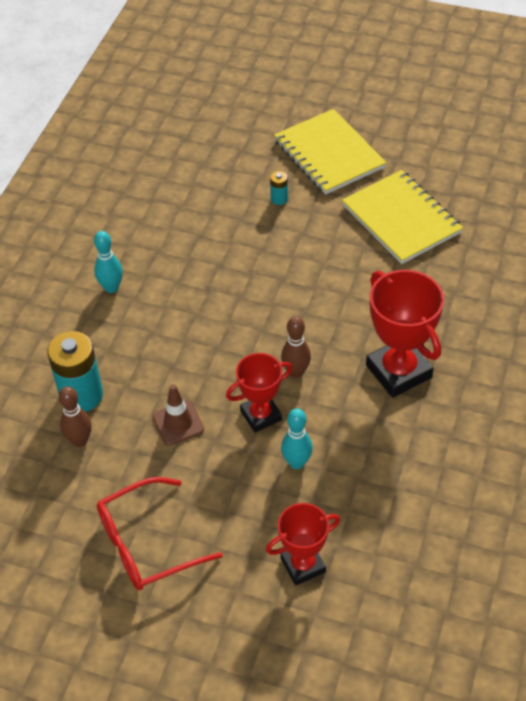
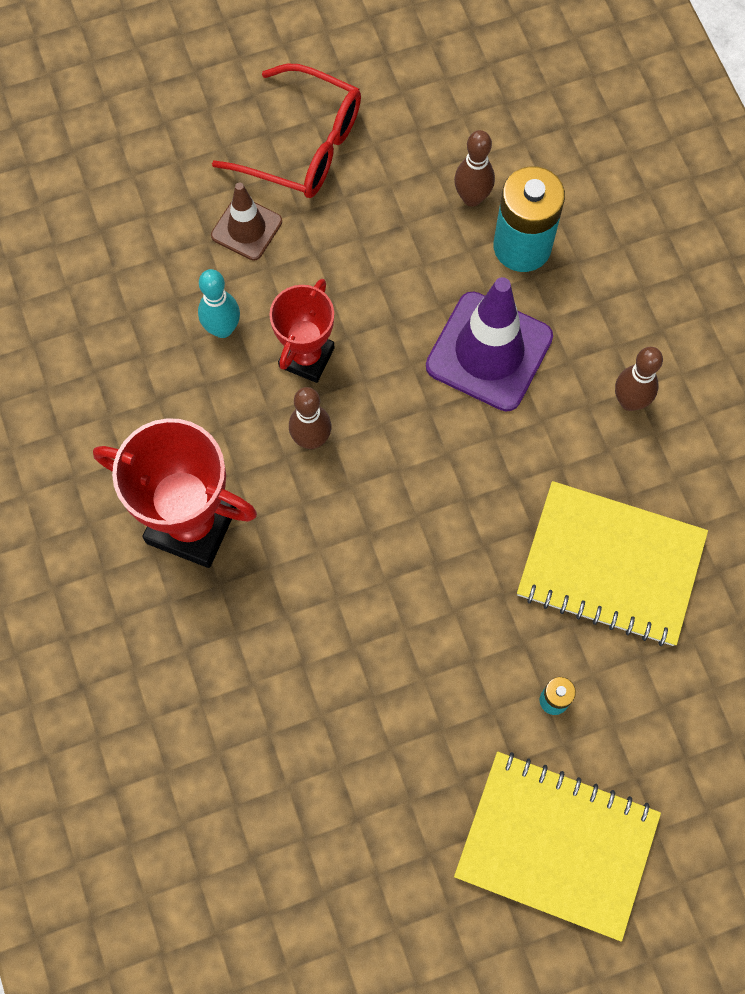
camera: 140 degrees right, 20 degrees up
(111, 288) = (629, 401): turquoise bowling pin -> brown bowling pin
(147, 544) = (303, 145): red glasses -> red glasses turned 90 degrees clockwise
(157, 354) = (489, 352): none -> purple traffic cone
(178, 423) = (388, 287): brown traffic cone -> brown traffic cone (246, 228)
(303, 565) = (132, 227): red trophy -> none
(401, 219) = (359, 786): yellow notebook -> yellow notebook (610, 565)

